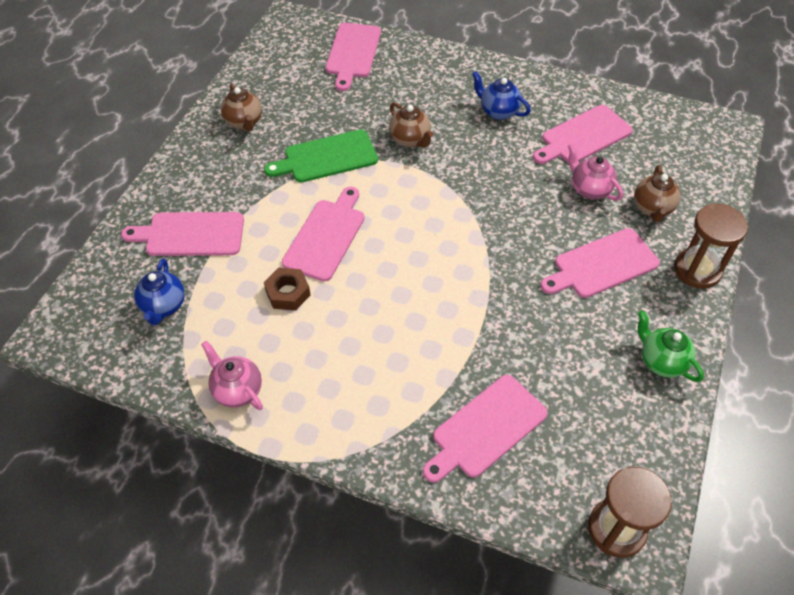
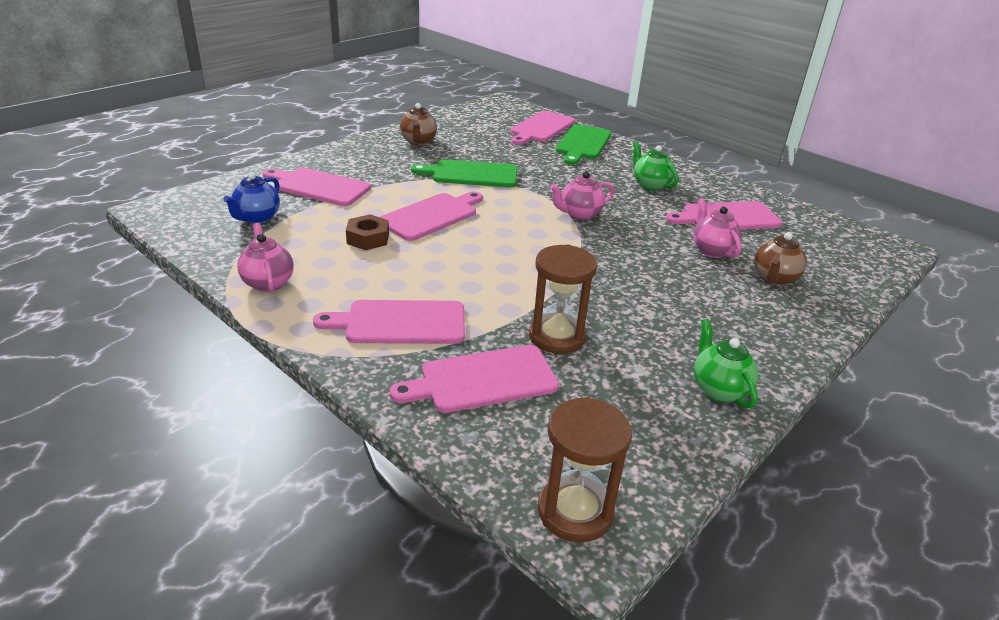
camera: 20 degrees right, 20 degrees down
(406, 66) = (583, 144): none -> green cutting board
(410, 140) = (554, 182): brown teapot -> none
(457, 182) = (579, 214): none -> pink teapot
(498, 112) = (650, 185): blue teapot -> green teapot
(602, 265) = (693, 302): pink cutting board -> pink cutting board (400, 323)
(697, 270) = (803, 333): brown hourglass -> brown hourglass (557, 336)

